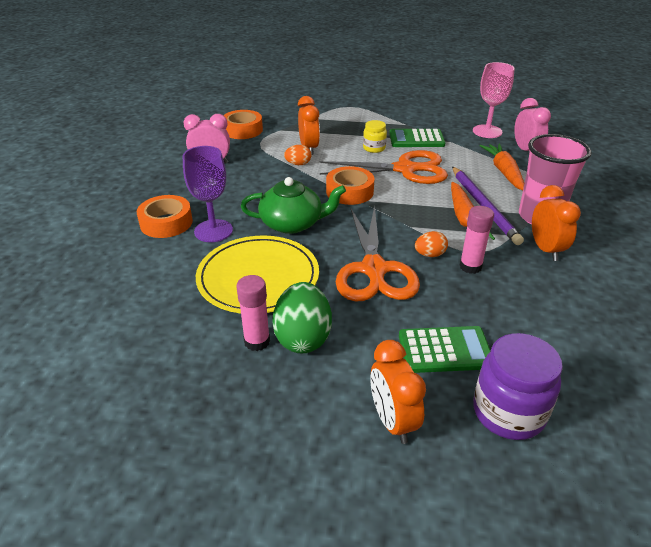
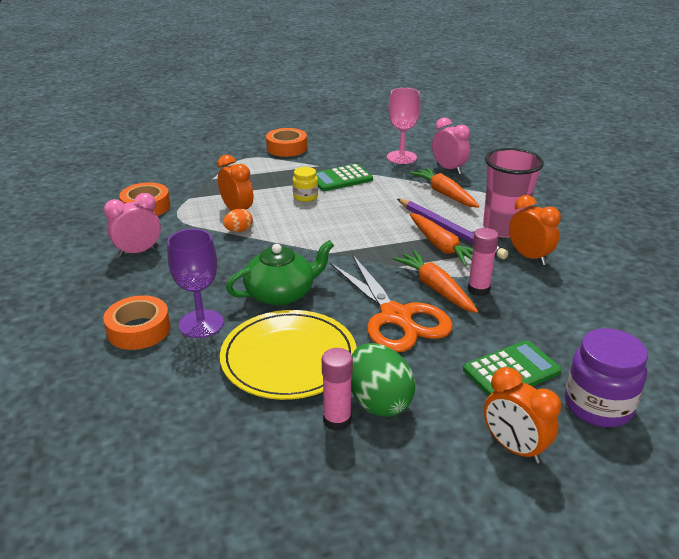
camera: 25 degrees left, 5 degrees down
(349, 192) = (314, 247): orange tape -> orange tape (287, 148)
(406, 169) = (353, 211): orange scissors -> none
(430, 254) = (436, 288): orange egg -> orange carrot

